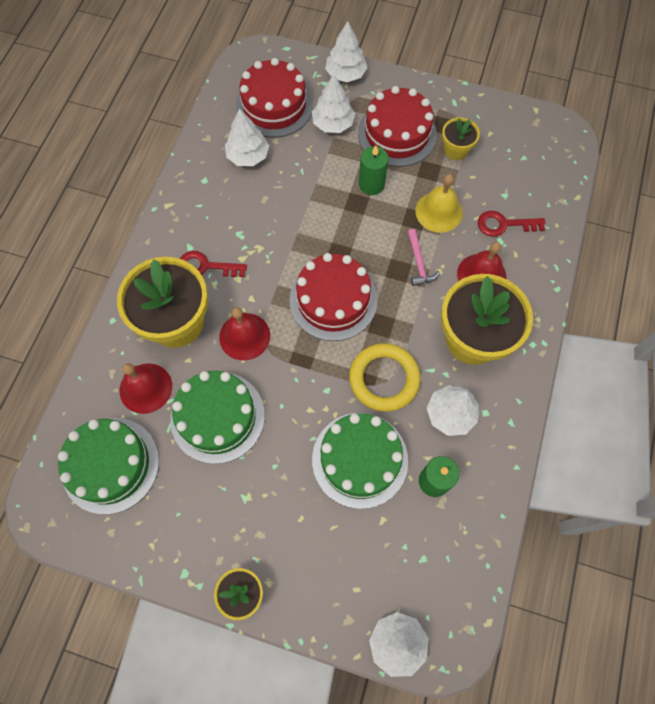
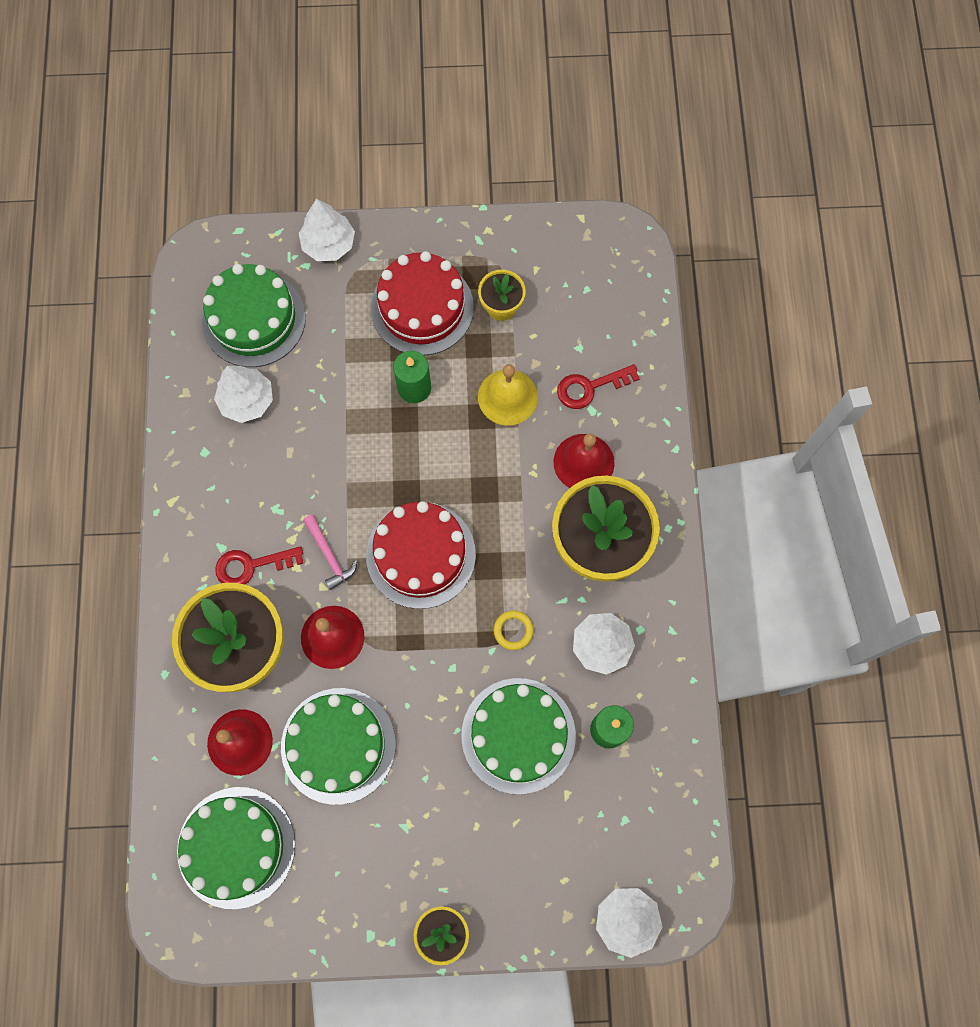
camera: 20 degrees left, 5 degrees up
(274, 106) = (254, 319): red cake -> green cake
(333, 124) = (337, 320): white tree -> none
(384, 379) = (513, 630): yellow ring -> yellow ring, size x0.46
(419, 263) = (505, 472): pink hammer -> pink hammer (329, 555)

